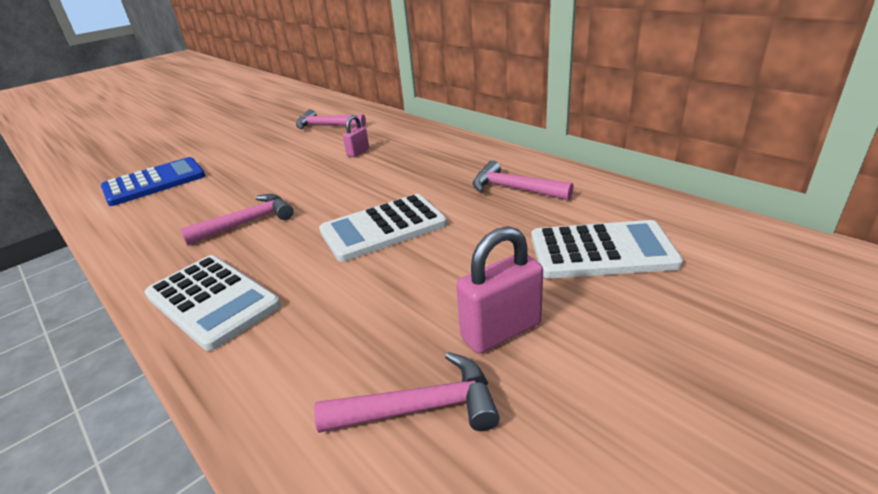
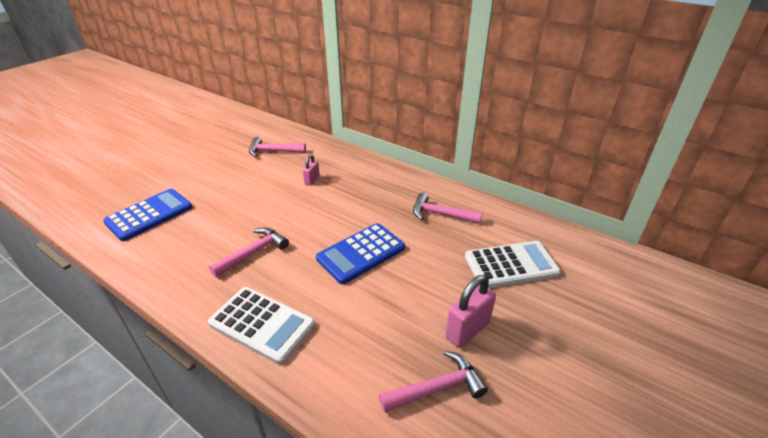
camera: 15 degrees left, 5 degrees up
(383, 228) = (361, 253): white calculator -> blue calculator

